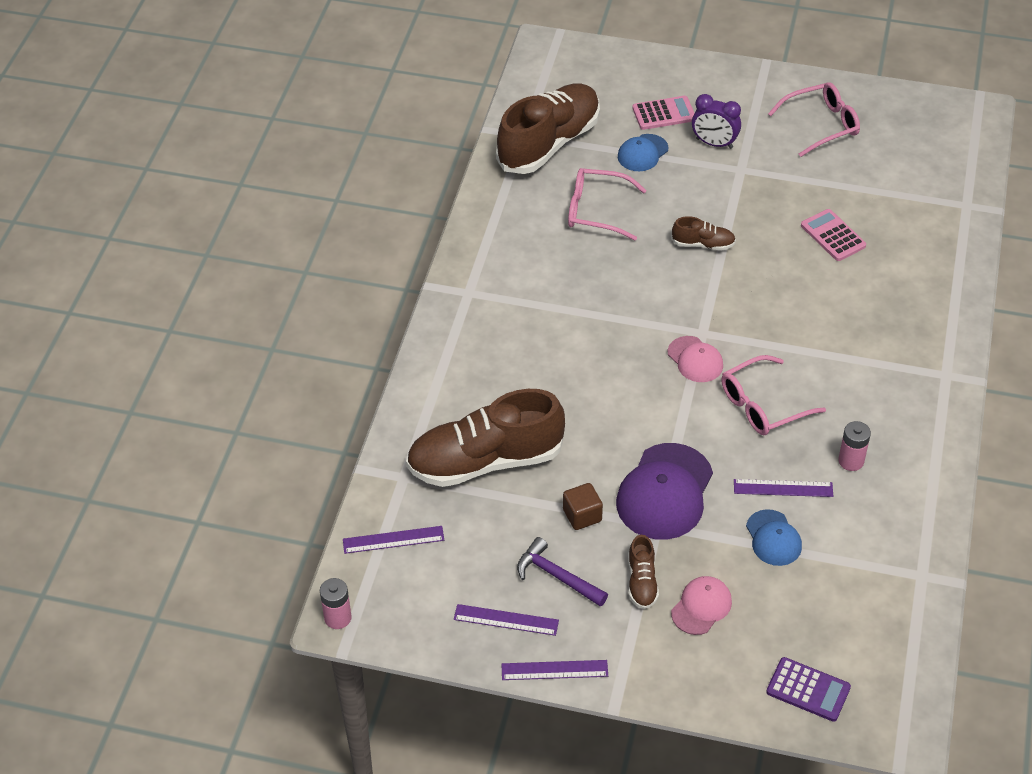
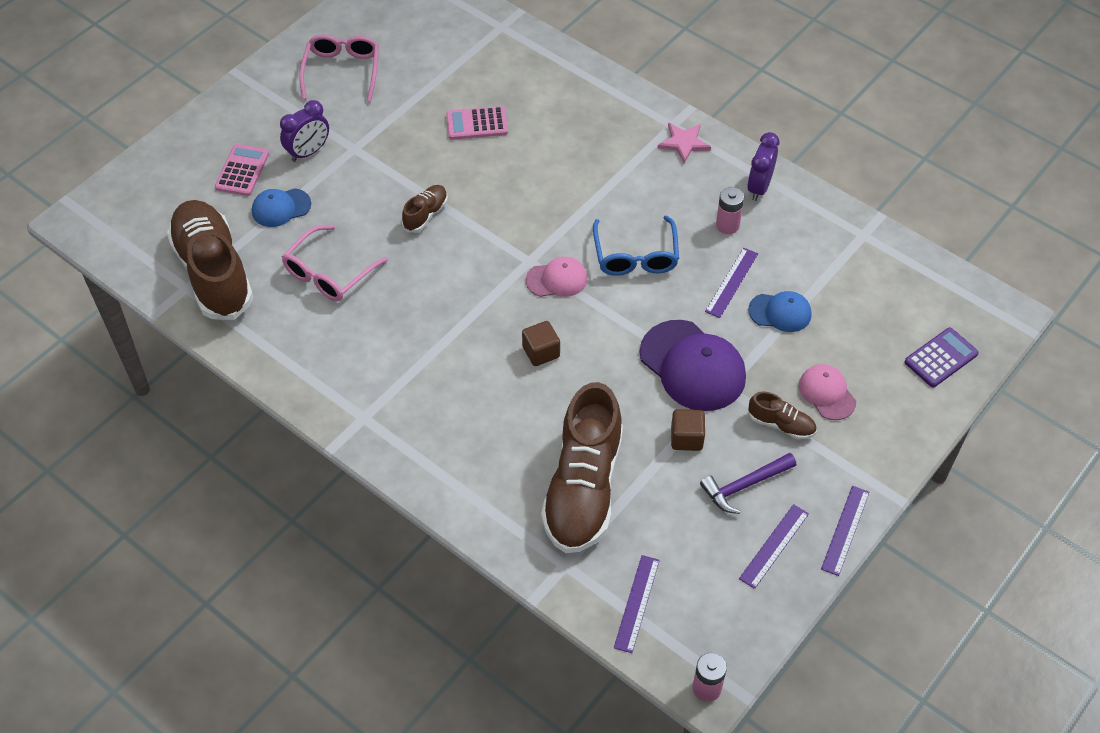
camera: 65 degrees left, 5 degrees up
(608, 379) = (541, 352): none -> brown cube
(642, 153) = (281, 208): blue cap -> blue cap turned 90 degrees clockwise
(763, 405) = (635, 255): pink glasses -> blue glasses
(918, 469) = (759, 187): none -> purple clock
(930, 391) = (684, 143): none -> pink star

